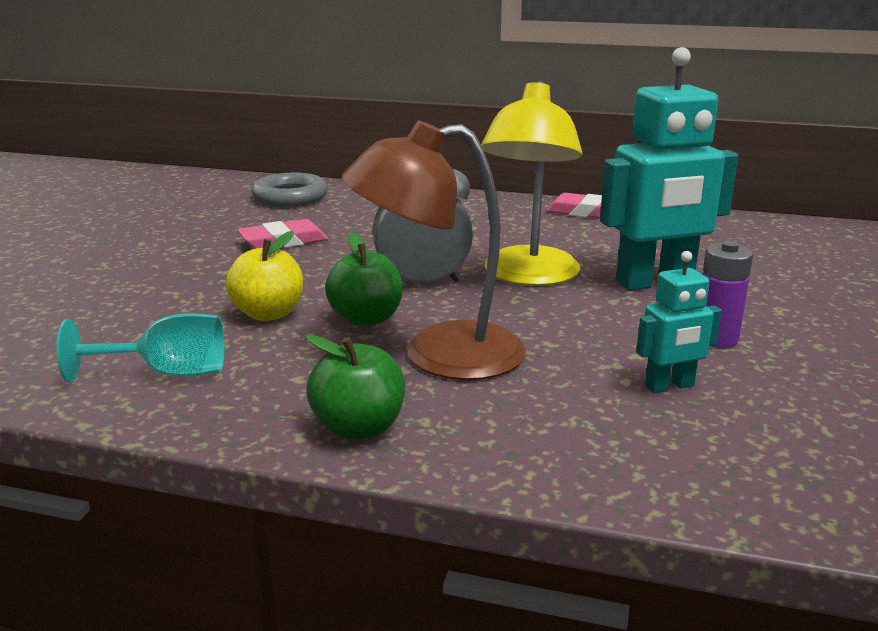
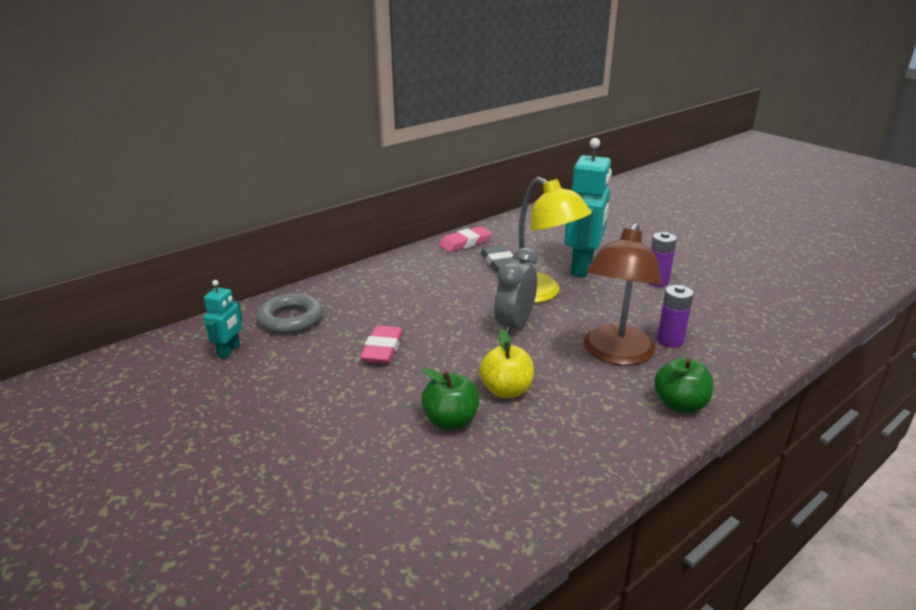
camera: 55 degrees left, 5 degrees up
(168, 373) = (563, 451): turquoise goblet -> none
(366, 319) = (547, 360): green apple -> green apple (450, 421)
(538, 385) = (670, 340): none -> purple battery
(570, 238) = (499, 262): none -> grey eraser
(669, 386) = (695, 311): turquoise robot -> turquoise robot (229, 351)

